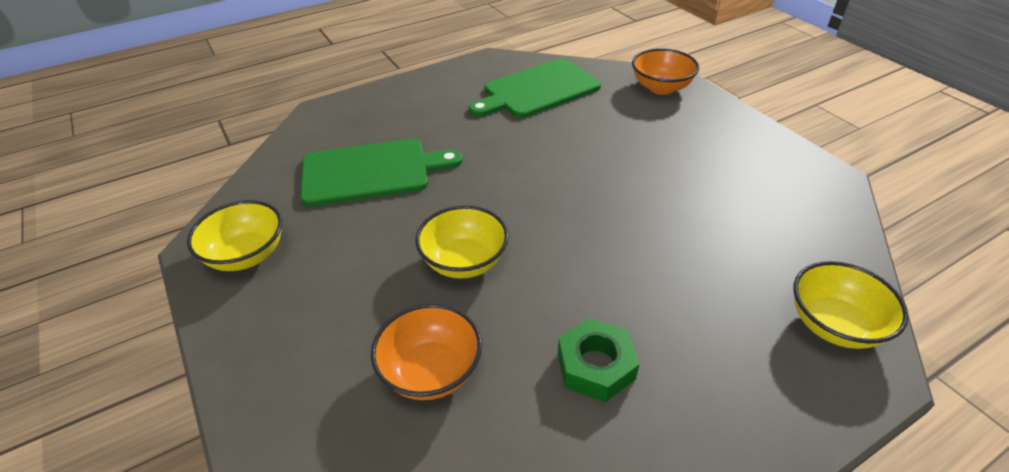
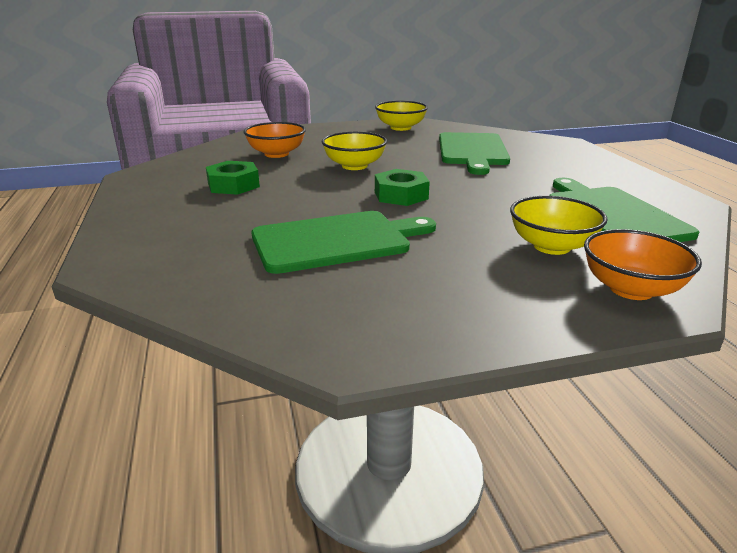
camera: 105 degrees right, 15 degrees down
(552, 203) = (401, 195): none -> green nut
(690, 221) = (336, 241): none -> green cutting board
(834, 325) = (160, 266): yellow bowl -> yellow bowl (551, 246)

